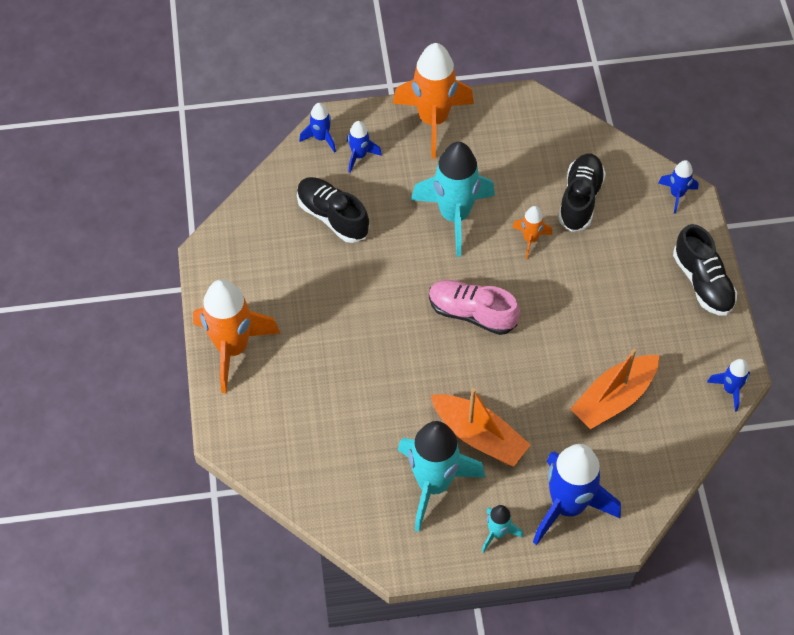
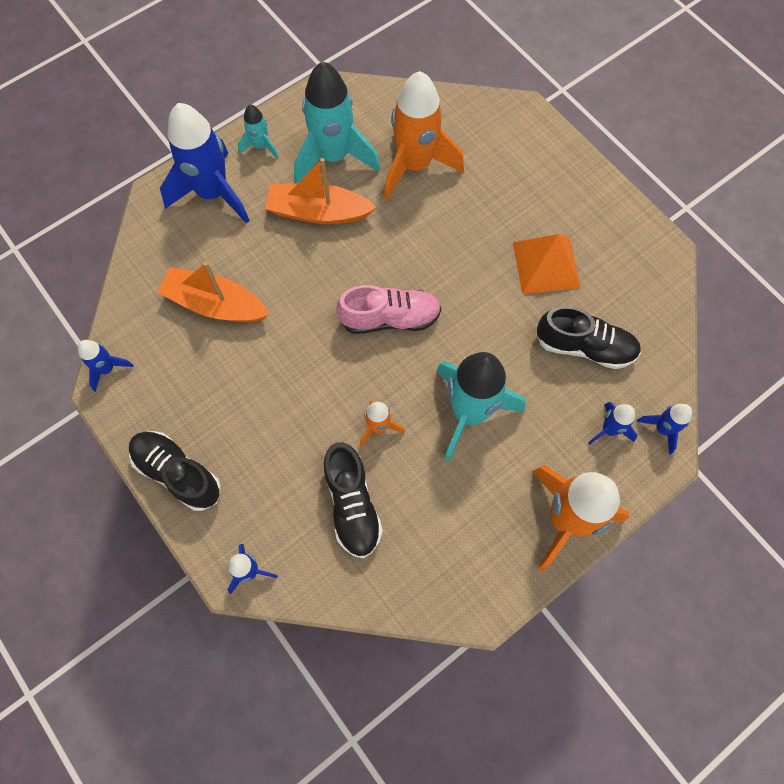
camera: 150 degrees right, 10 degrees up
(232, 348) = (574, 180): orange rocket -> orange rocket (415, 165)
(314, 291) = (546, 265): none -> orange pyramid
(614, 398) = (215, 304): orange boat -> orange boat turned 90 degrees counterclockwise

